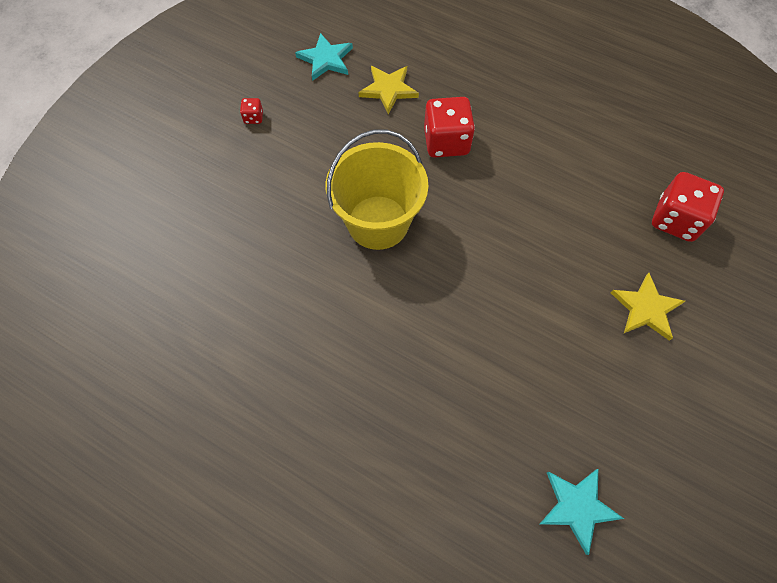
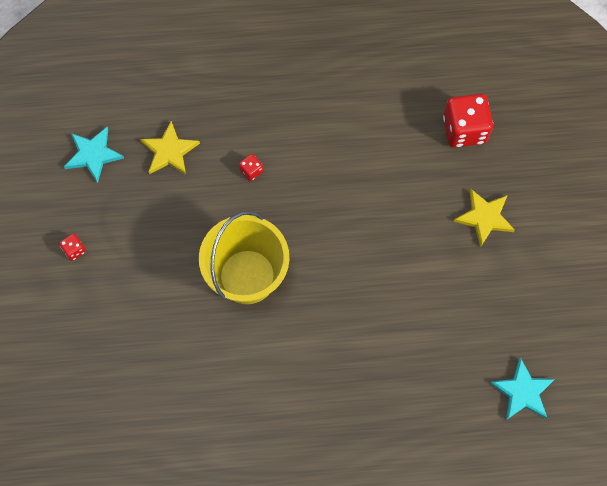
camera: 35 degrees left, 5 degrees up
(446, 142) = (251, 171): red dice -> red dice, size x0.45

